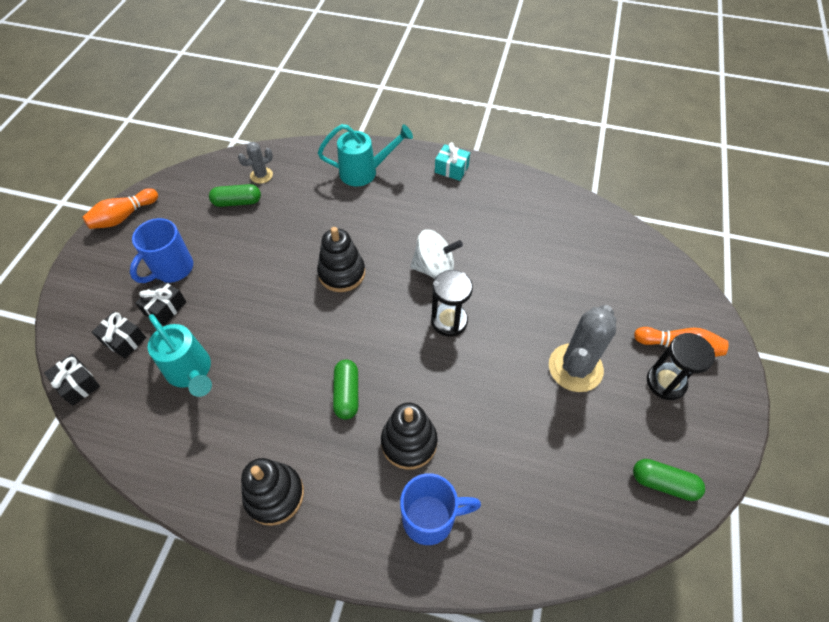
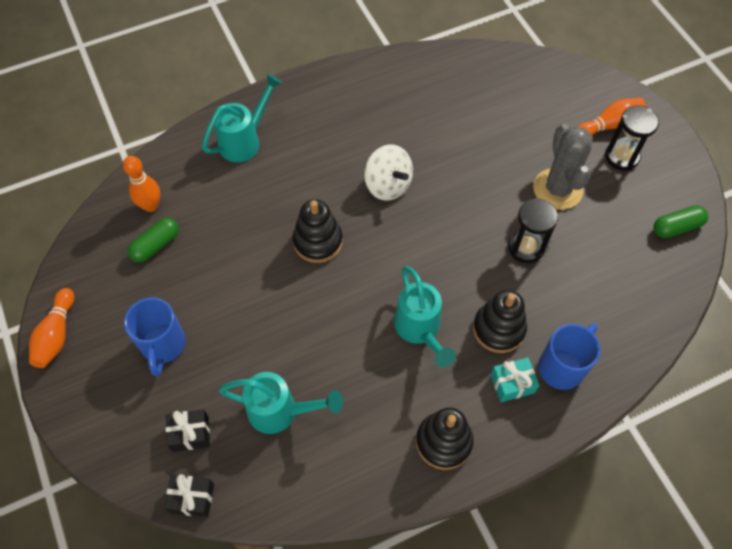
camera: 40 degrees left, 5 degrees up
(165, 308) = (196, 381): black gift -> none
(261, 175) = (151, 206): grey cactus -> orange bowling pin
(347, 394) = (420, 330): green capsule -> turquoise watering can
(434, 268) = (388, 185): white spinning top -> white spinning top turned 90 degrees clockwise
(449, 321) = (439, 219): black hourglass -> black hourglass (526, 247)
(451, 169) = (317, 89): turquoise gift -> turquoise gift (512, 383)

